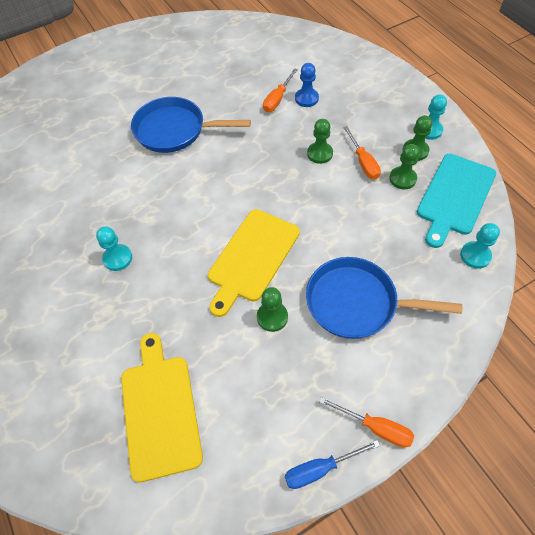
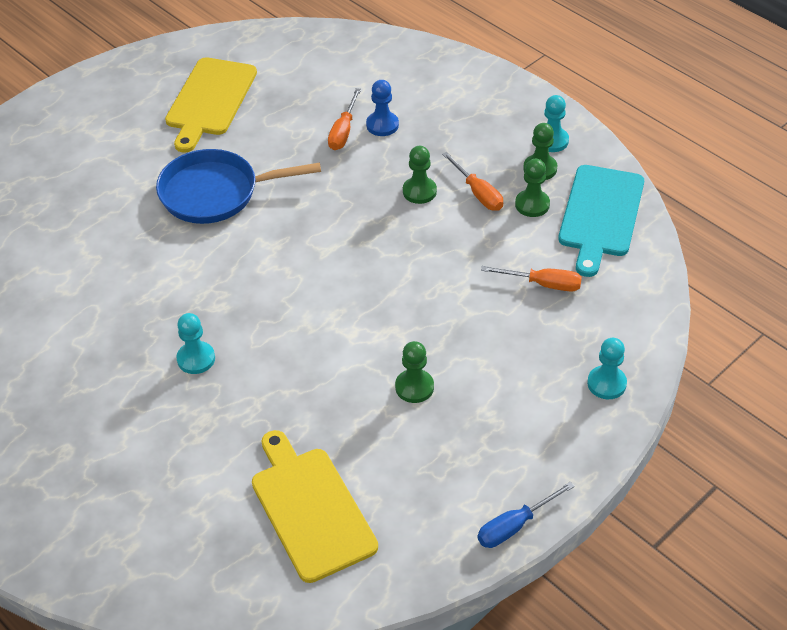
camera: 15 degrees left, 10 degrees down
(252, 258) = (369, 327): yellow cutting board -> yellow cutting board (210, 100)
(357, 303) = (512, 353): blue pan -> none
(375, 427) = (565, 474): orange screwdriver -> orange screwdriver (543, 284)
(475, 255) = (638, 277): turquoise pawn -> turquoise pawn (606, 383)

